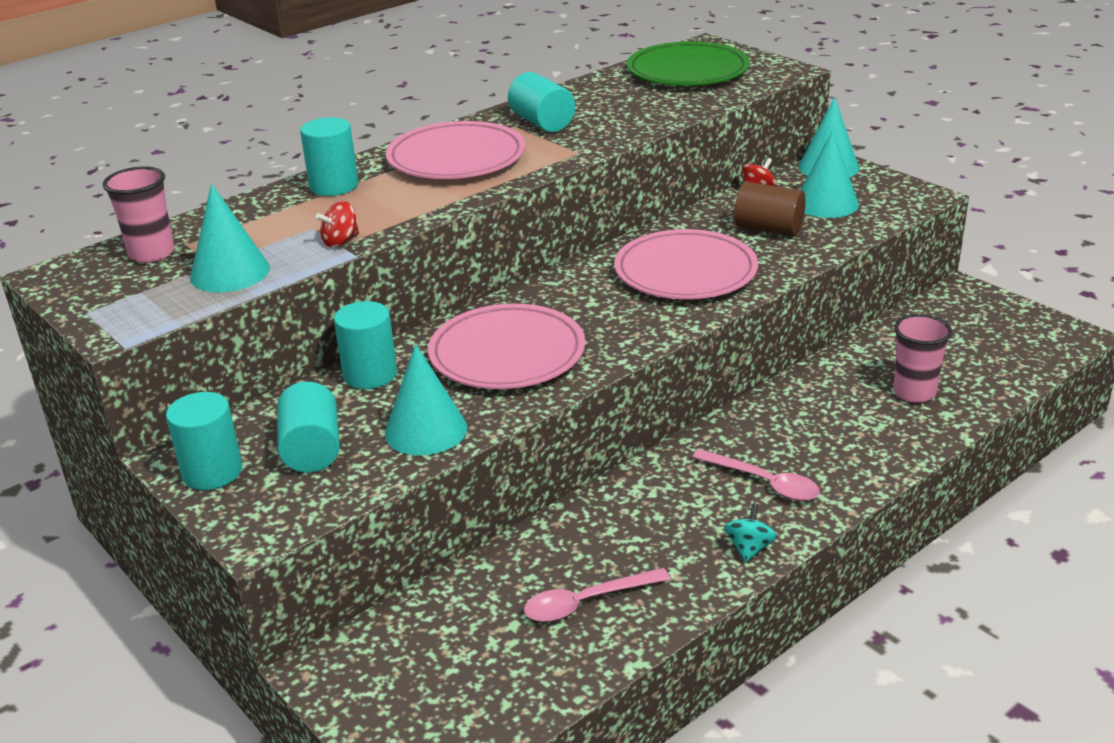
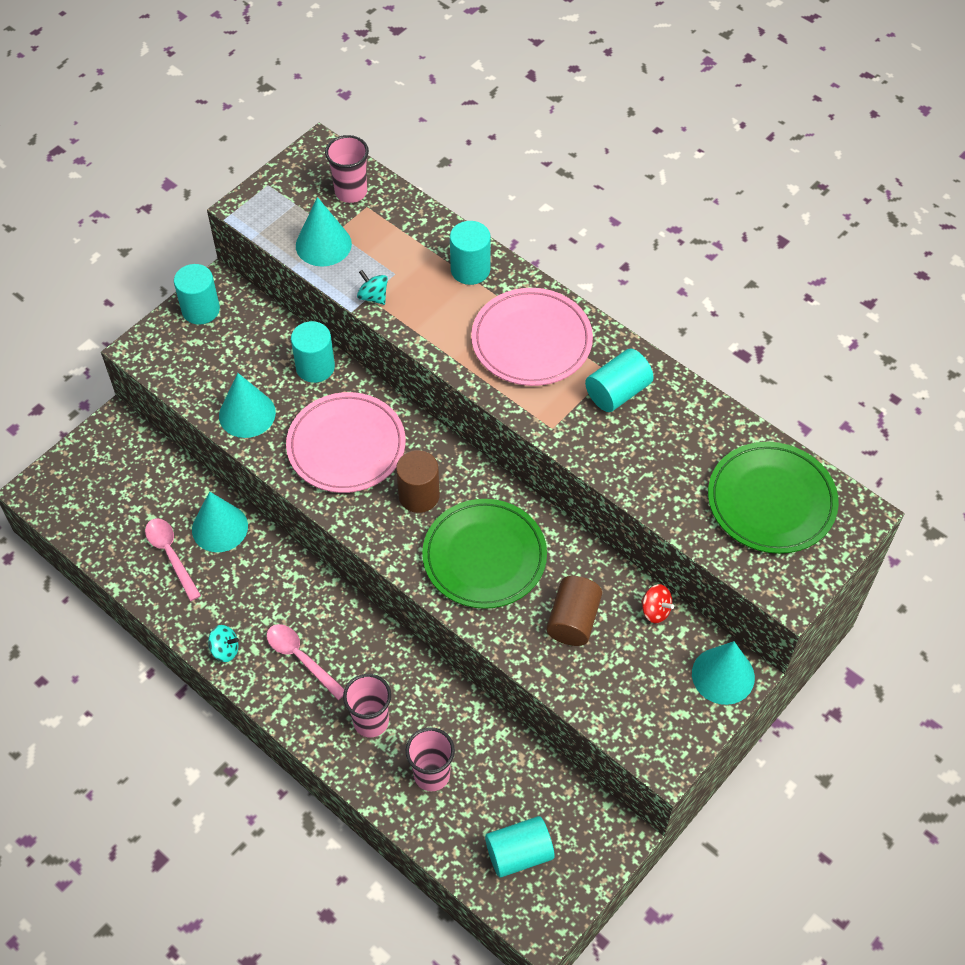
camera: 80 degrees right, 25 degrees up
(312, 450) = (224, 355): turquoise cylinder -> turquoise cylinder (519, 853)
(340, 241) = (373, 296): red spinning top -> turquoise spinning top
(595, 308) = (419, 495): none -> brown cylinder
(685, 272) = (484, 557): pink plate -> green plate
(764, 482) = (301, 658): pink spoon -> pink spoon turned 105 degrees clockwise
(826, 203) = (635, 671): turquoise cone -> turquoise cone (220, 527)
(850, 431) = (371, 721): none -> pink cup

